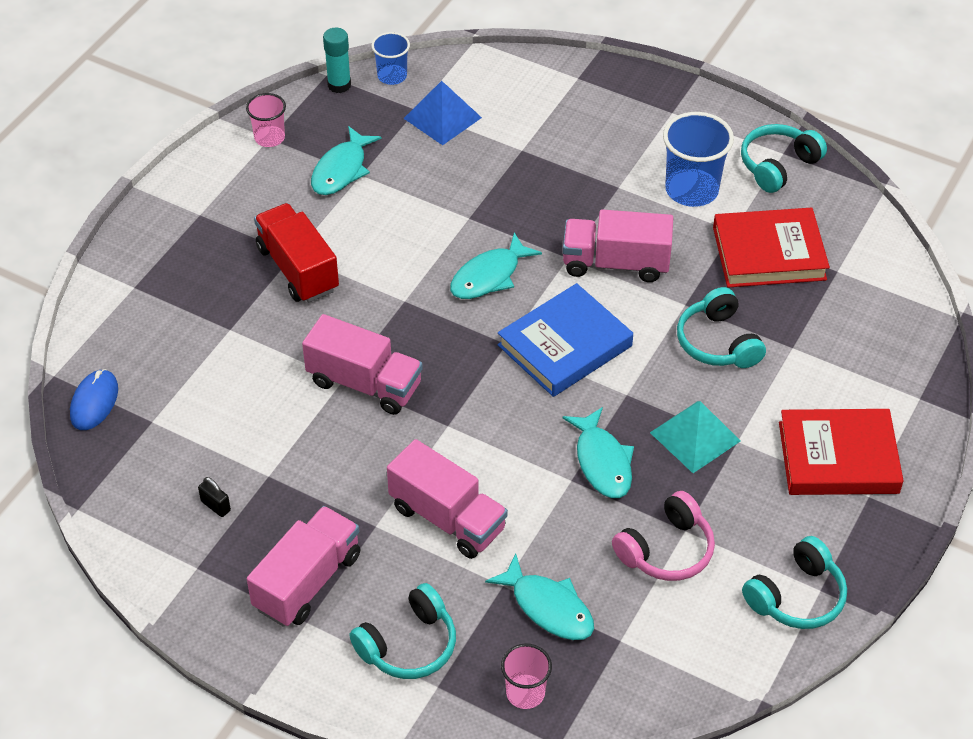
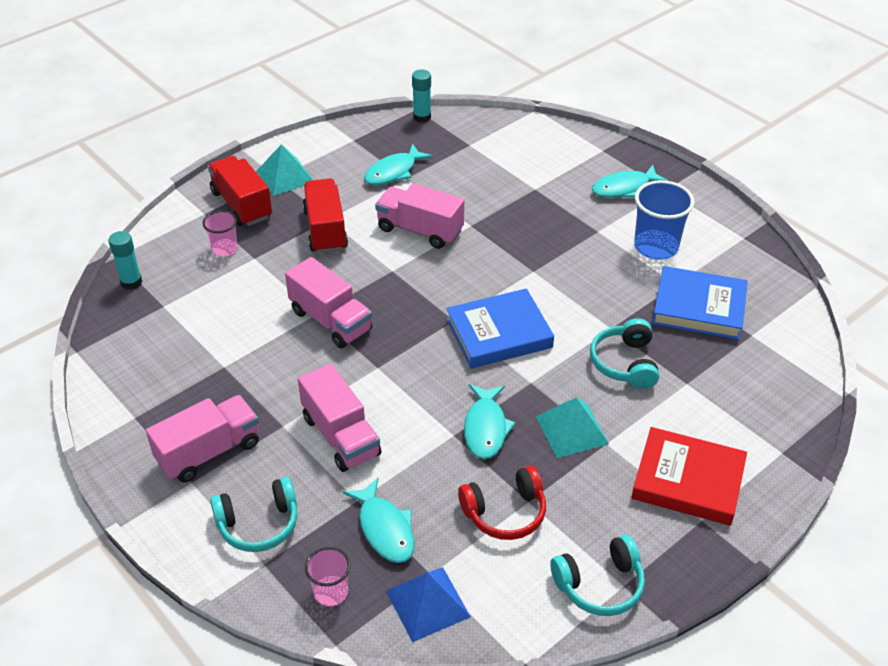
camera: 20 degrees right, 5 degrees down
(94, 402) = (131, 282): blue mouse -> turquoise glue stick
(176, 263) = (242, 205): none -> red truck
(209, 210) = (285, 176): none -> turquoise pyramid
(216, 506) = (173, 377): black padlock -> none
(269, 138) = (353, 140): pink cup -> pink cup (224, 249)
(392, 76) = (463, 119): blue cup -> none
(442, 118) = (486, 154): blue pyramid -> blue pyramid (427, 603)
(489, 276) = (465, 269): turquoise fish -> turquoise fish (624, 188)
(615, 263) = (569, 284): pink truck -> pink truck (420, 230)
(666, 550) = (505, 513): pink headphones -> red headphones
(769, 253) = (699, 307): red book -> blue book
(778, 165) = (735, 245): turquoise headphones -> none

